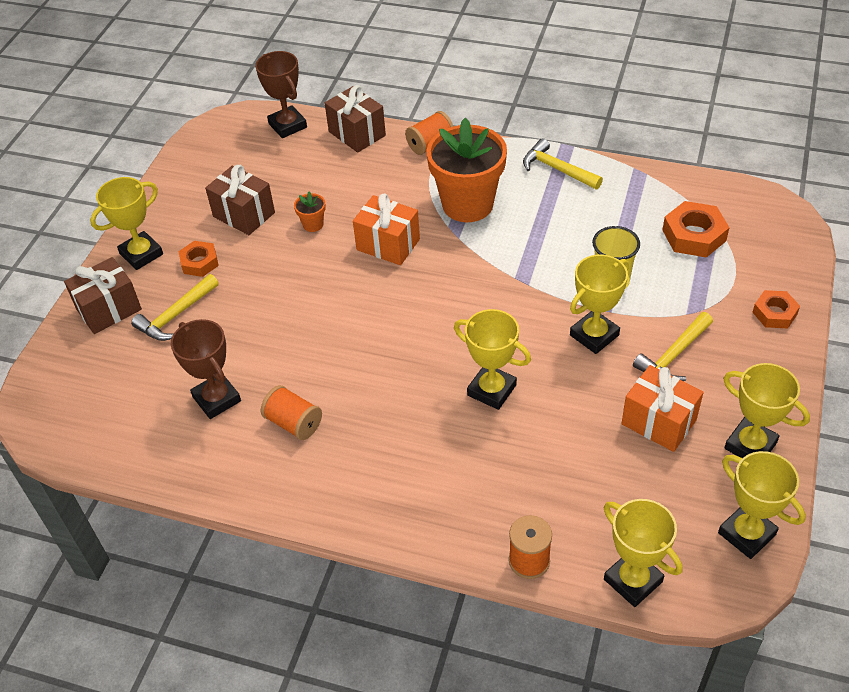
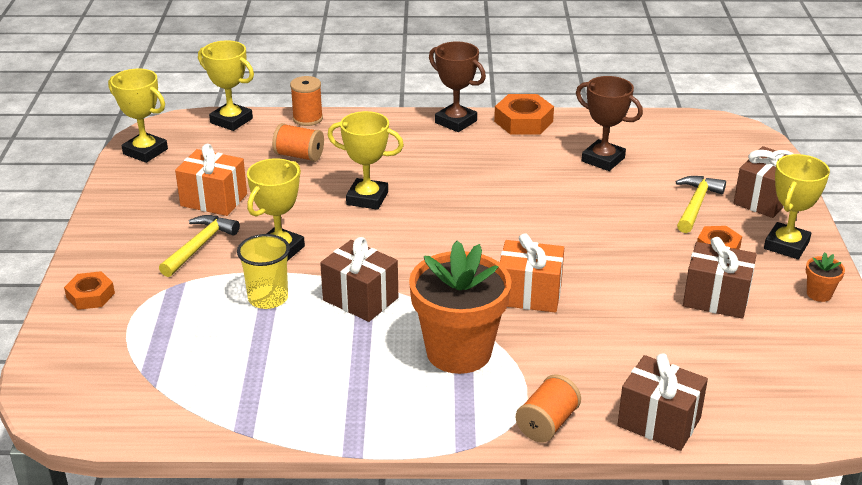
camera: 160 degrees right, 15 degrees down
(287, 125) = (765, 418): brown trophy -> brown trophy (456, 122)
(293, 423) = (526, 156): orange spool -> orange spool (299, 156)
(313, 224) = (628, 301): orange flower pot -> orange flower pot (819, 294)
(531, 265) = (360, 299): none -> brown gift
(557, 169) = (358, 416): yellow hammer -> none
(694, 235) = (172, 360): orange nut -> orange nut (523, 121)
(750, 445) = (134, 197): yellow trophy -> none

